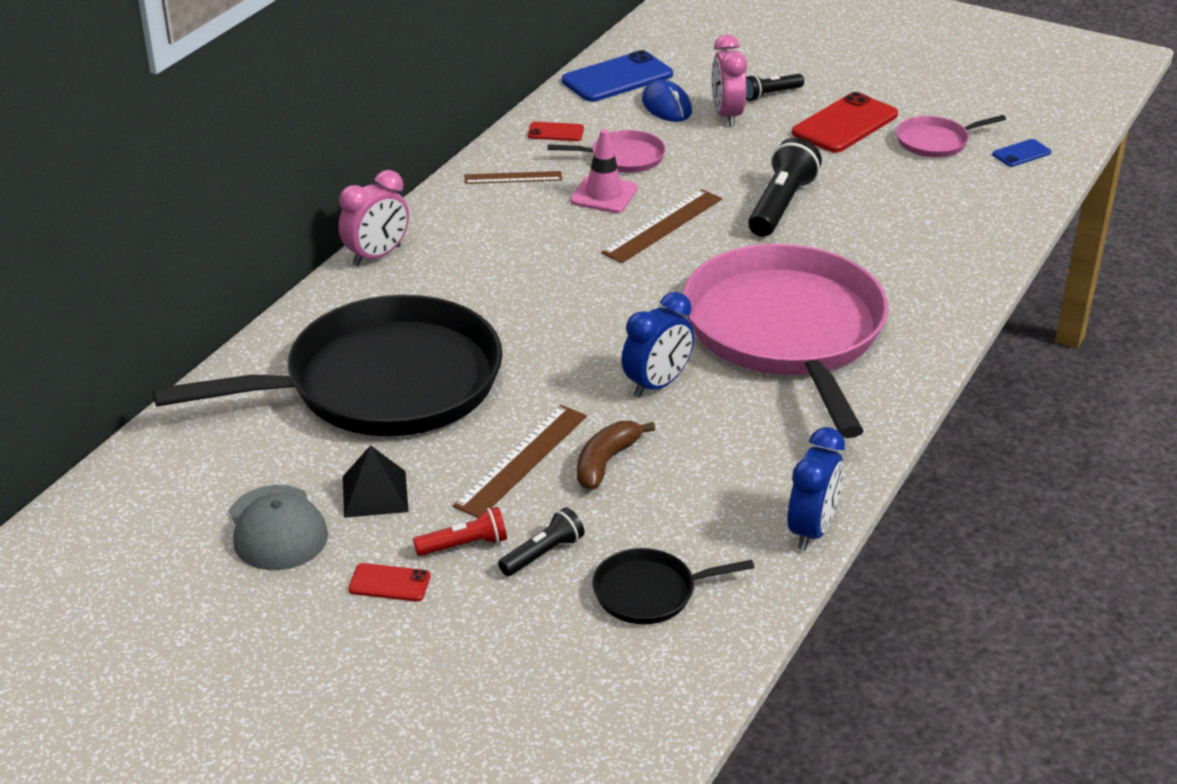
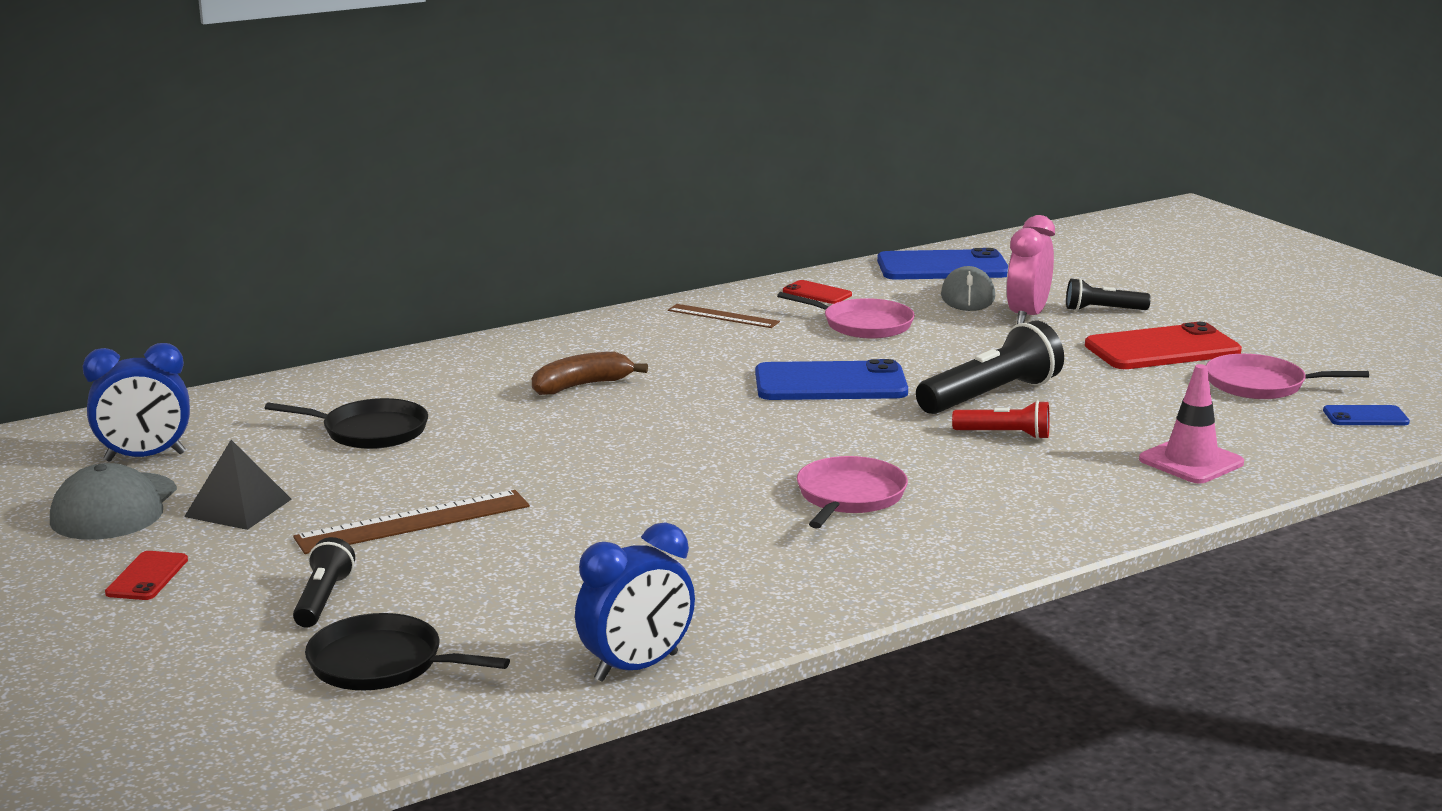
camera: 30 degrees right, 15 degrees down
(377, 256) = (504, 342): pink clock -> none
(383, 383) = (370, 431): black pan -> black pan, size x0.41
(389, 583) = (147, 576): red phone -> red phone turned 60 degrees clockwise
(464, 545) = (259, 570): red flashlight -> red flashlight (1005, 435)
(543, 554) = (323, 599): black flashlight -> black flashlight turned 75 degrees counterclockwise
(604, 195) = (800, 347): pink traffic cone -> pink traffic cone (1191, 461)
(606, 462) = (495, 547): brown banana -> brown banana (581, 386)
(657, 385) = (641, 502): blue clock -> blue clock (145, 457)
(663, 226) = (830, 383): brown ruler -> blue phone
(666, 106) = (967, 297): blue mouse -> grey mouse
(786, 332) = (849, 496): pink pan -> pink pan, size x0.41

